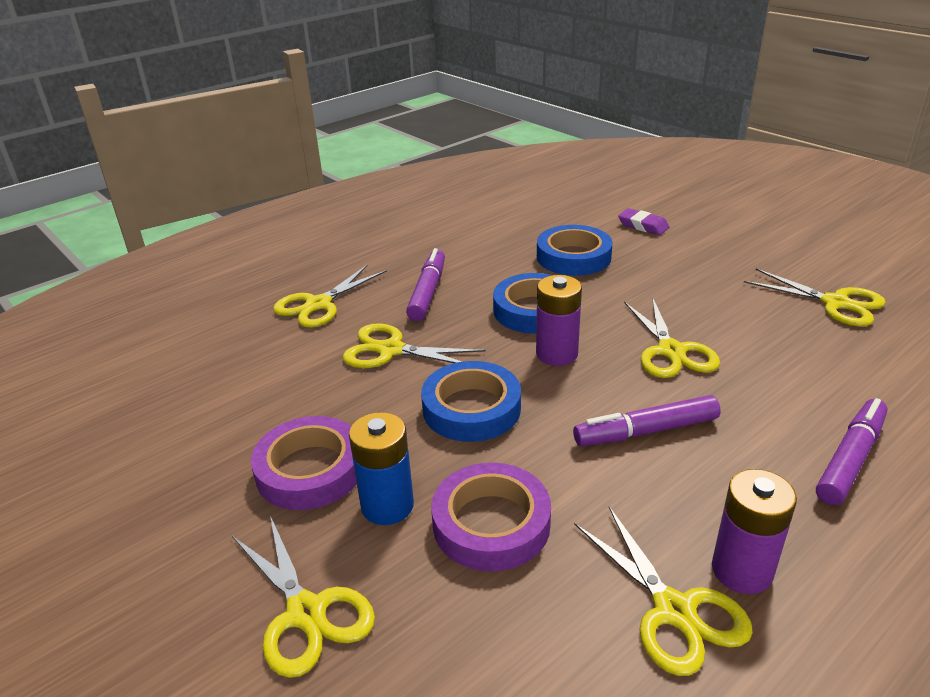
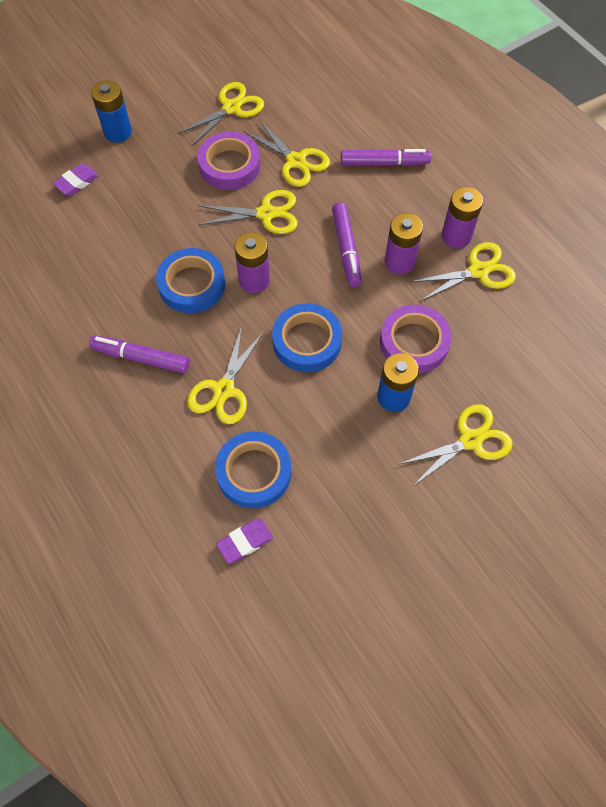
camera: 85 degrees left, 30 degrees up
(190, 389) = (245, 541): none -> purple eraser
(310, 470) = (355, 444): purple tape -> purple tape (229, 165)
(318, 304) = (136, 447): yellow scissors -> yellow scissors (296, 161)
(573, 257) = (115, 243): blue tape -> blue tape (254, 472)
(647, 494) = (399, 262): none -> purple battery
(729, 236) = (118, 132): none -> blue battery
(850, 459) = (384, 163): purple marker -> purple marker turned 135 degrees clockwise

